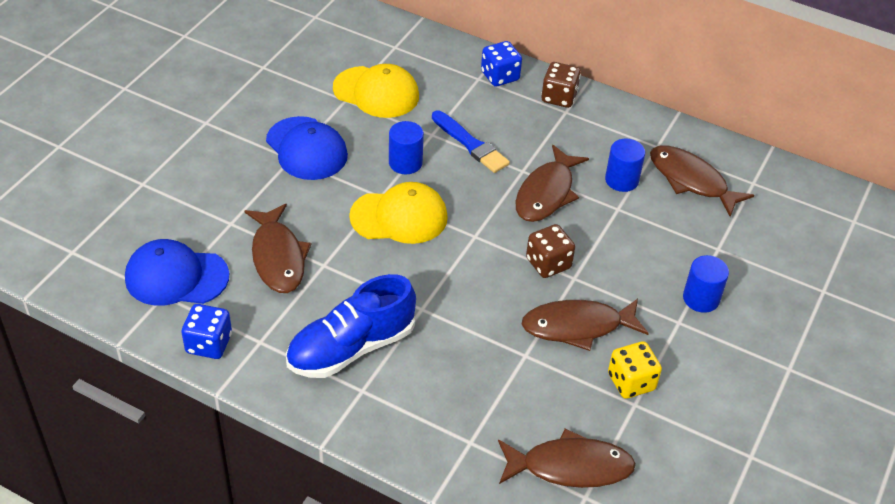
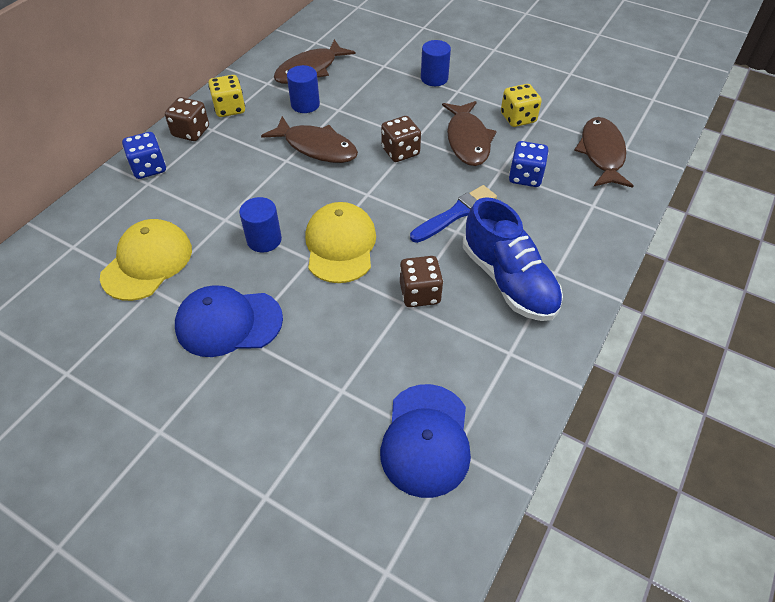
camera: 85 degrees left, 5 degrees up
(209, 344) = (519, 398): blue dice -> blue dice (525, 177)
(278, 257) = (394, 342): brown fish -> none
(306, 149) = (228, 323): blue cap -> blue cap turned 150 degrees counterclockwise
(335, 276) = (420, 293): none -> brown dice
(470, 144) = (244, 192): blue brush -> blue brush (455, 214)
(603, 121) = (230, 108): none -> yellow dice

